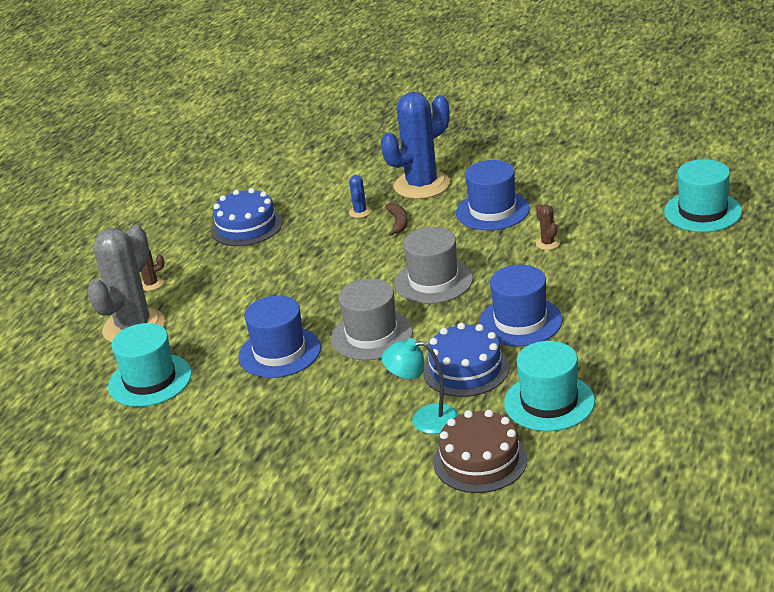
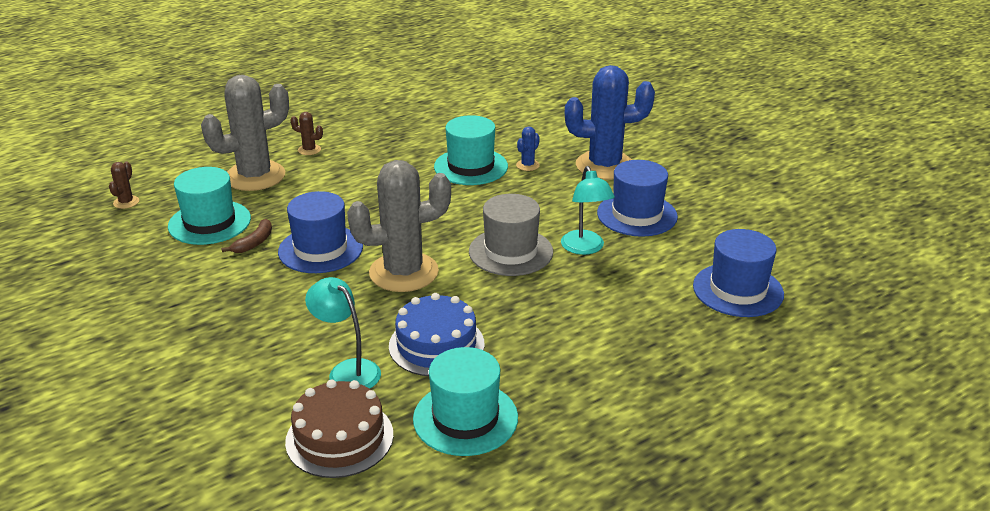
camera: 30 degrees right, 0 degrees up
(246, 226) = (430, 137): blue cake -> none
(371, 335) = (403, 272): grey hat -> grey cactus
(398, 223) = (546, 188): brown banana -> brown banana (254, 242)
(485, 252) = (585, 248): none -> turquoise lamp
(520, 321) = (536, 327): blue hat -> blue hat (738, 290)
(547, 243) = (649, 267): brown cactus -> brown cactus (126, 202)
(702, 212) = (837, 310): turquoise hat -> turquoise hat (471, 167)

